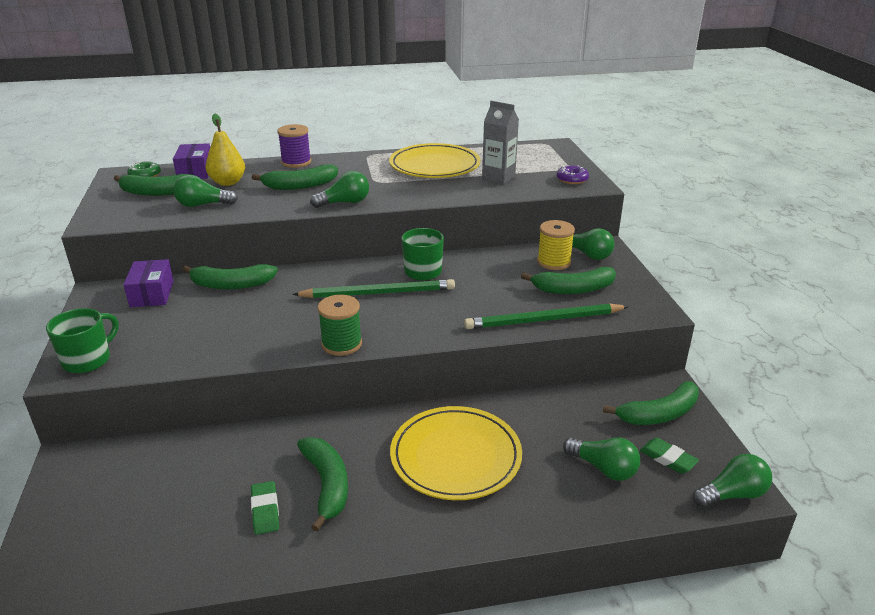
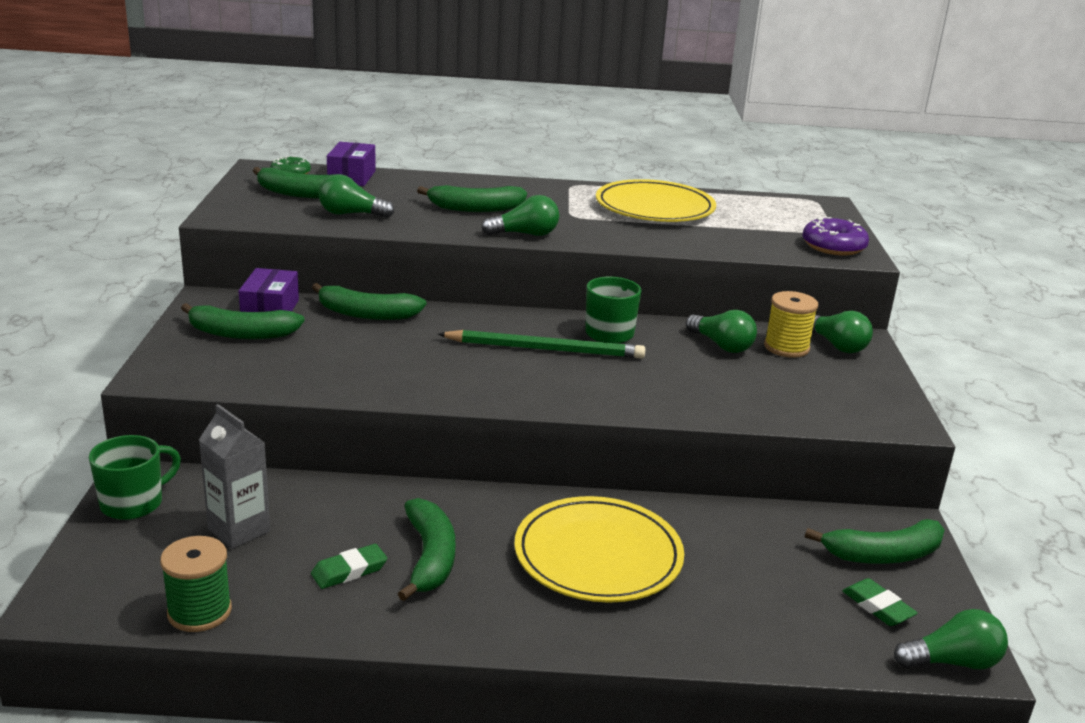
camera: 10 degrees right, 5 degrees down
(88, 360) = (181, 368): green mug -> green mug (133, 503)
(228, 182) = (387, 194): yellow pear -> none
(265, 510) = (349, 571): green eraser -> green eraser turned 60 degrees clockwise
(296, 162) = (478, 182): purple spool -> none
(341, 344) = (483, 397): green spool -> green spool (199, 612)
(498, 178) = (734, 232): grey carton -> grey carton (239, 530)
(543, 320) = (749, 411): green pencil -> none
(572, 179) = (833, 246): purple donut -> purple donut, size x1.50
(573, 289) = (802, 382): green banana -> green banana (241, 333)
(603, 468) = (786, 602): green light bulb -> green light bulb (721, 345)

